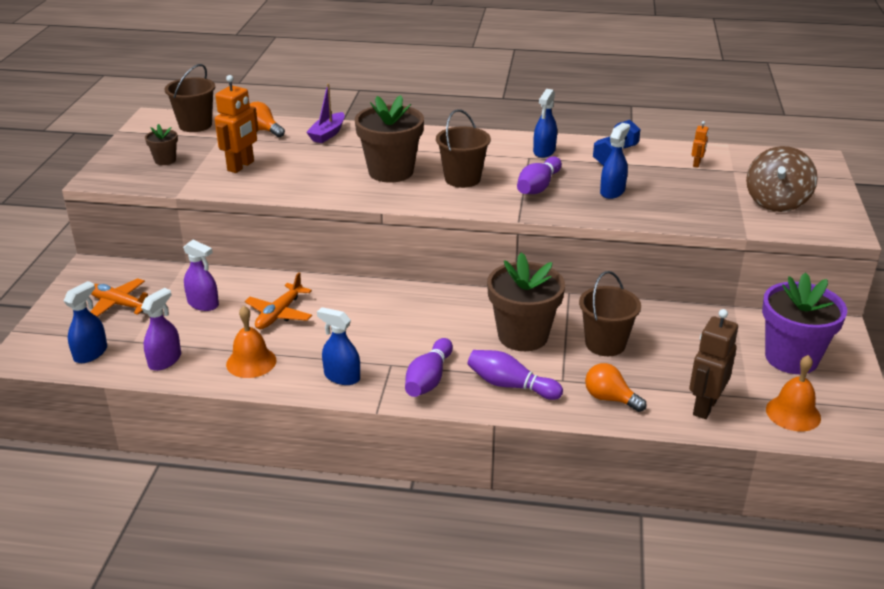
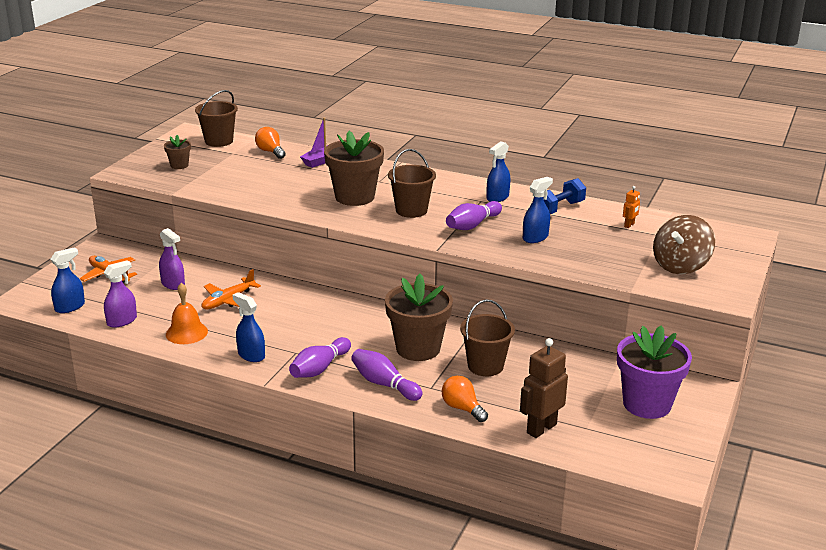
camera: 15 degrees right, 5 degrees down
(241, 166) = (236, 177): orange robot -> none
(793, 413) = (618, 447): orange bell -> none

